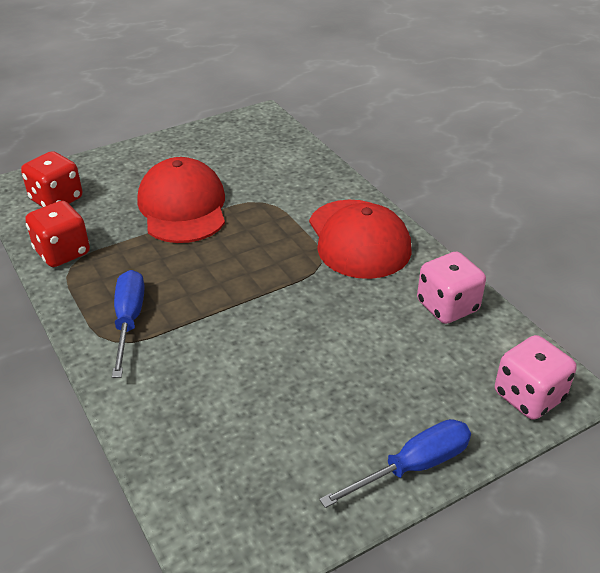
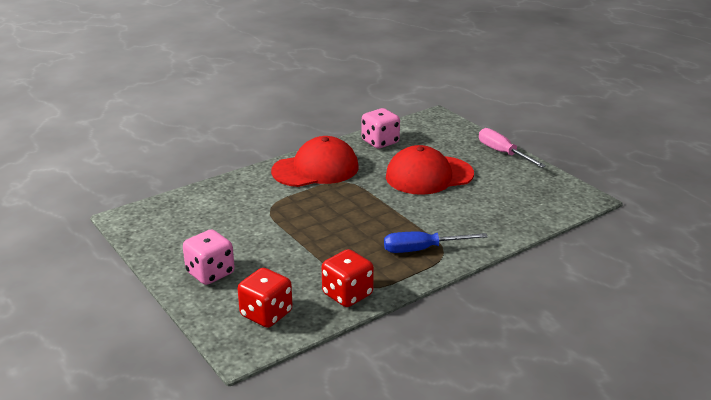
camera: 95 degrees left, 10 degrees down
(182, 207) = (278, 243): red cap -> red cap (429, 175)
(413, 466) = (503, 153): blue screwdriver -> pink screwdriver
(528, 396) = (444, 124): pink dice -> pink dice (210, 273)

